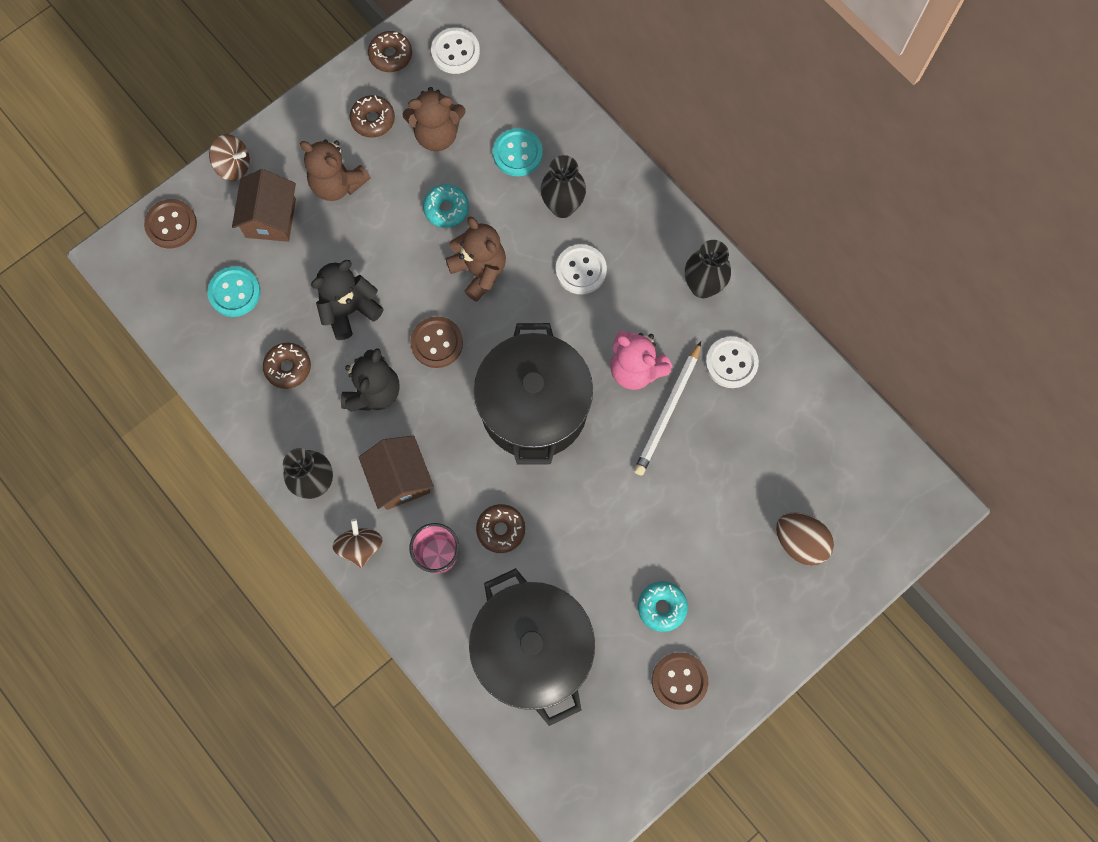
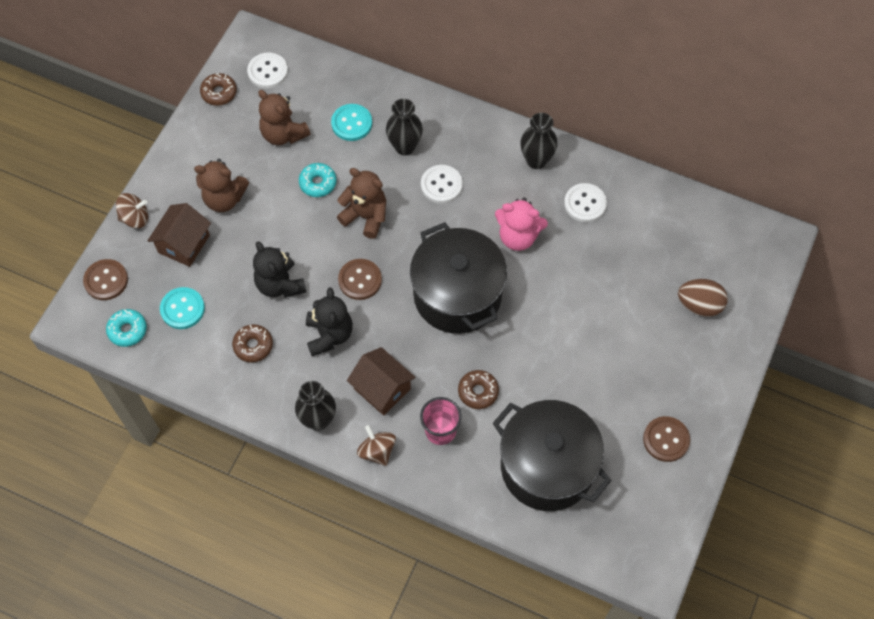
camera: 25 degrees left, 10 degrees down
(270, 218) = (184, 244): brown house -> brown house turned 45 degrees clockwise
(349, 310) = (280, 284): black teddy bear -> black teddy bear turned 60 degrees counterclockwise
(373, 120) = (228, 143): brown donut -> none
(437, 134) = (283, 134): brown teddy bear -> brown teddy bear turned 75 degrees clockwise
(661, 607) = (625, 394): turquoise donut -> turquoise donut (127, 330)
(668, 411) = (557, 256): white pencil -> none

